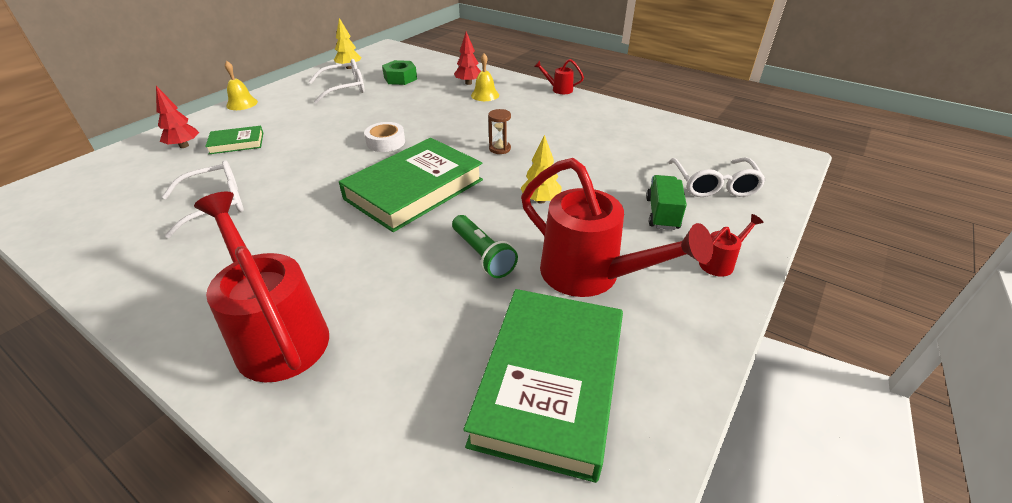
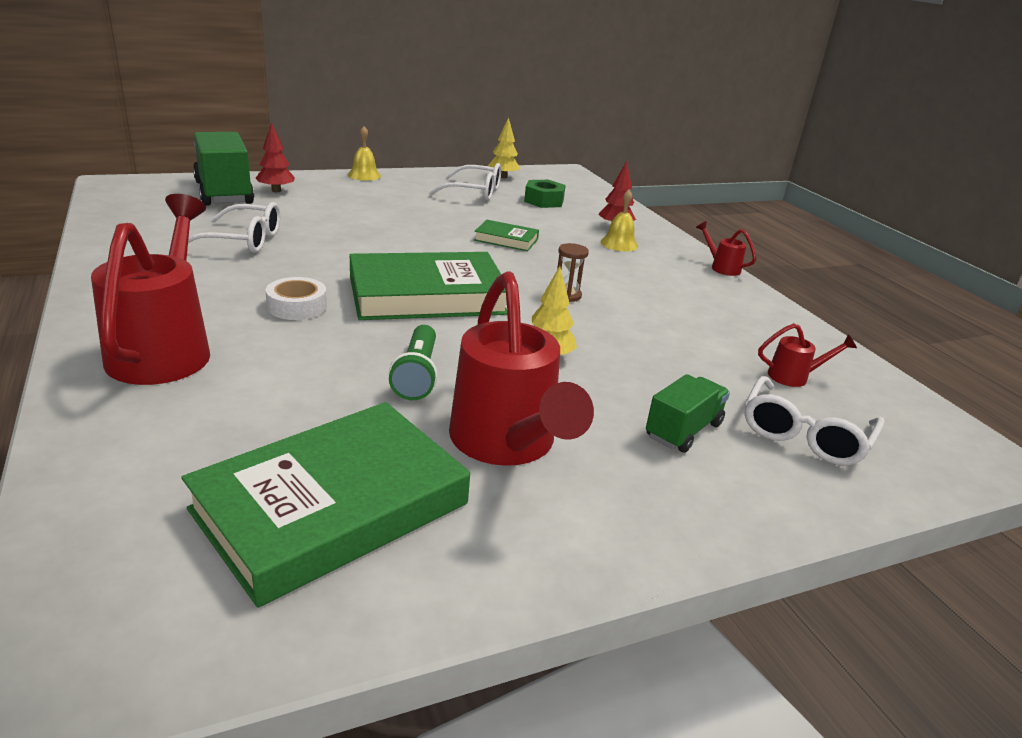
camera: 30 degrees right, 10 degrees down
(138, 166) = (224, 193): none -> green truck
(237, 143) = (319, 203): green book -> green book (506, 239)
(386, 142) = (453, 248): white tape -> white tape (297, 306)
(720, 262) = (692, 510): red watering can -> red watering can (794, 377)

